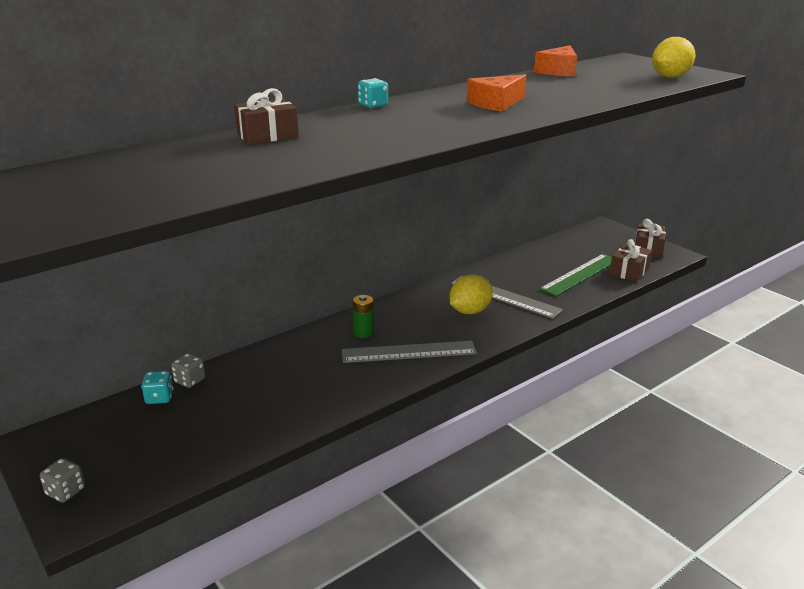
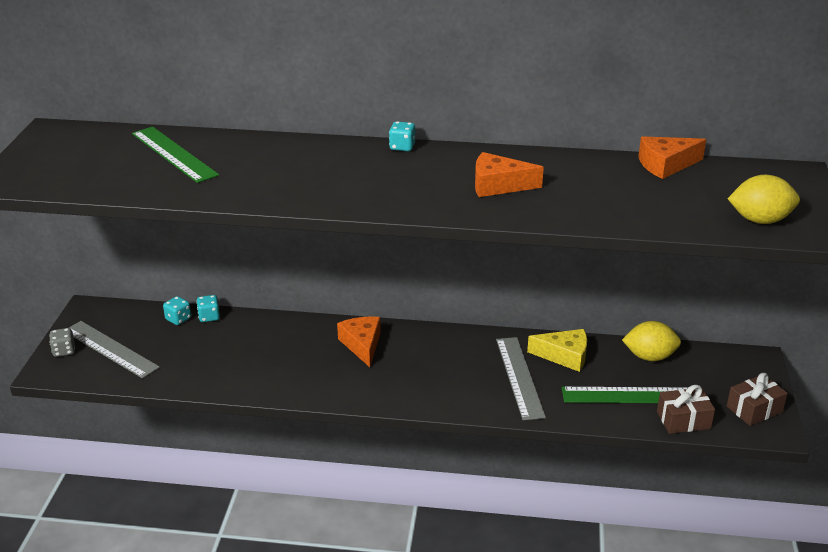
camera: 45 degrees right, 5 degrees up
(173, 162) = (174, 154): none -> green ruler
(190, 381) = (209, 317): grey dice -> turquoise dice
(267, 136) = (268, 151): brown gift -> none
(363, 333) = (362, 345): green battery -> orange cheese
(409, 352) = (366, 379): grey ruler -> grey ruler (110, 349)
(470, 311) = (468, 373): yellow lemon -> yellow lemon (649, 357)
(507, 272) = (564, 356): none -> yellow cheese

